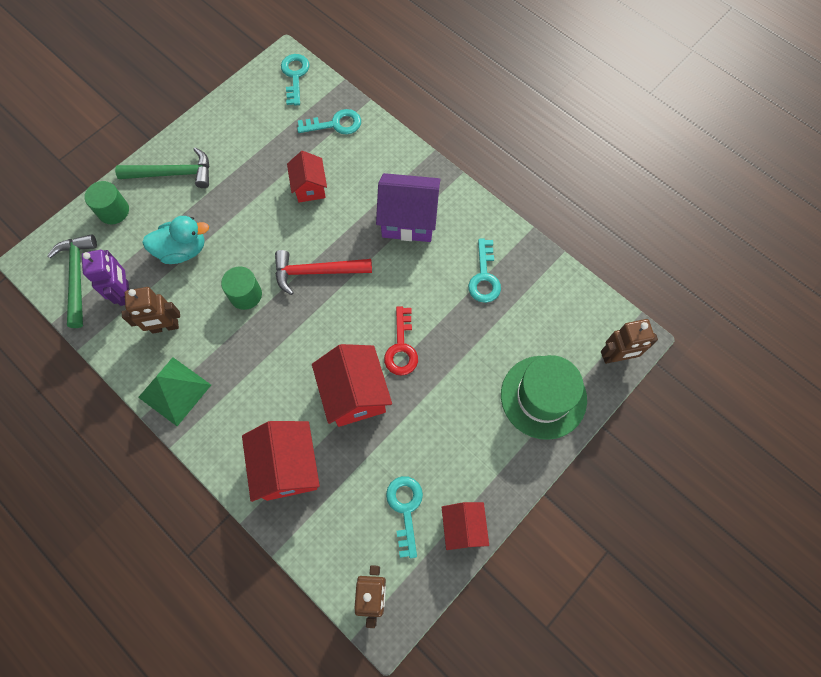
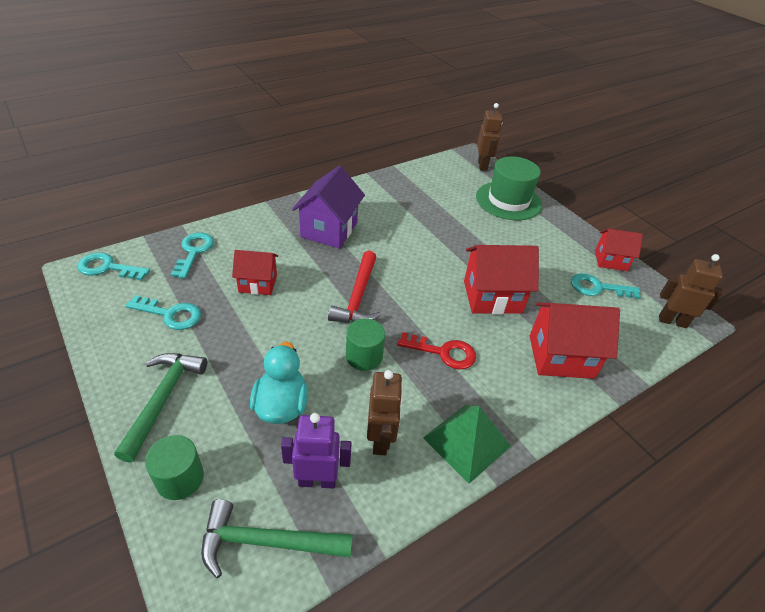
camera: 80 degrees left, 25 degrees down
(401, 347) = (453, 260): red key -> red key (443, 352)
(484, 277) = (401, 203): turquoise key -> turquoise key (170, 314)

